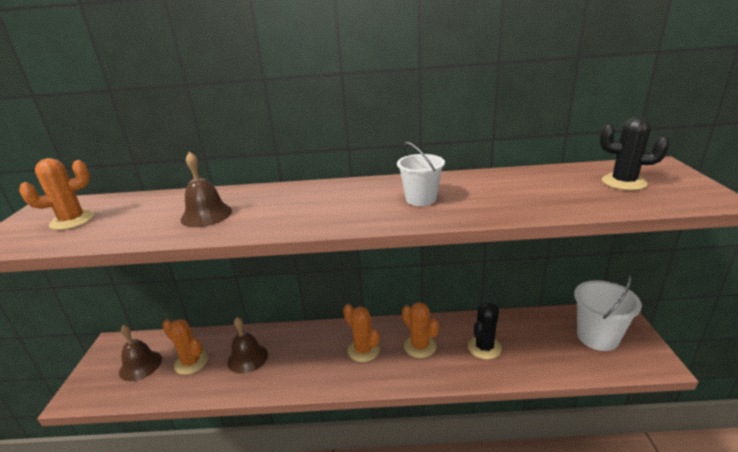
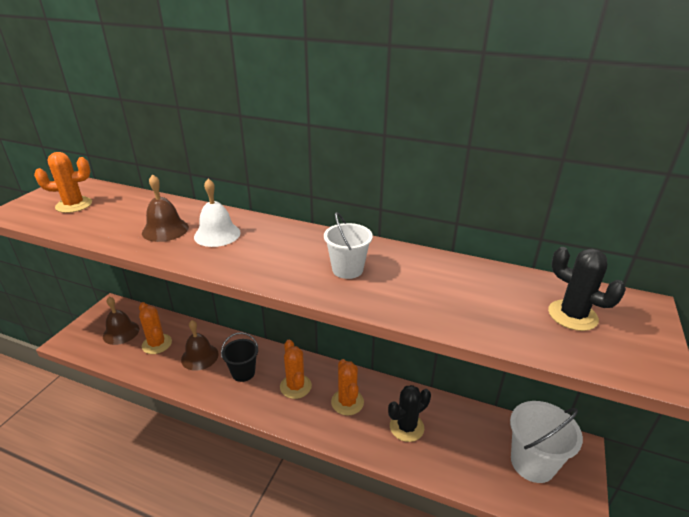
camera: 20 degrees right, 5 degrees up
(267, 205) = (217, 234): none -> white bell
(303, 356) = (243, 372): none -> black bucket

